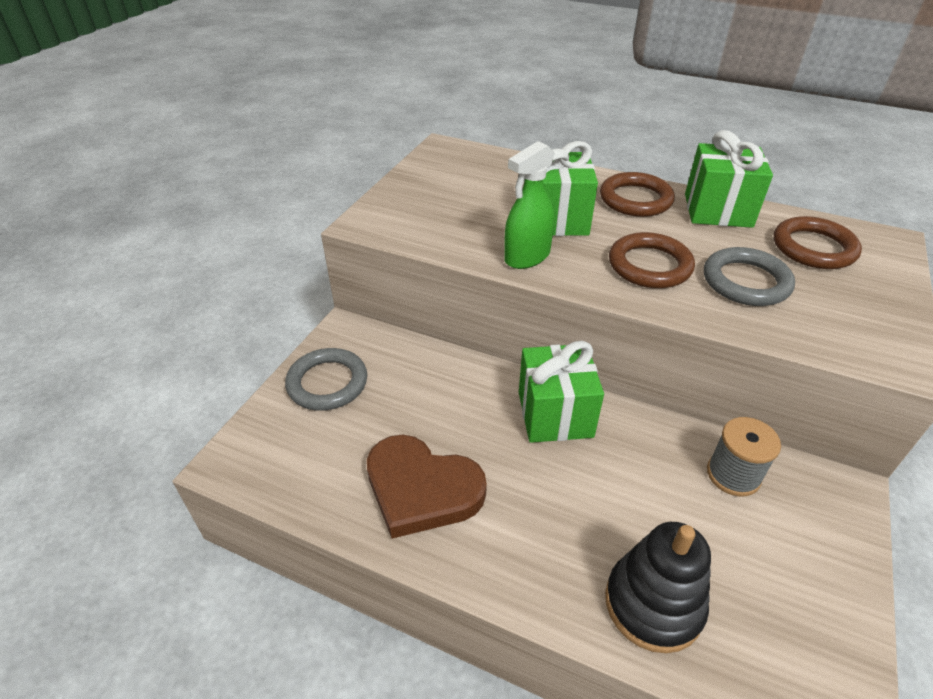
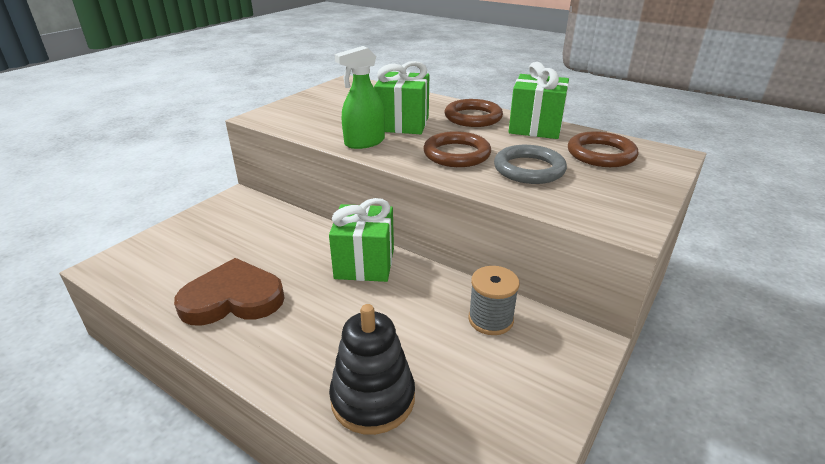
camera: 10 degrees right, 10 degrees down
(327, 383) = (204, 226): grey ring -> none
(422, 489) = (233, 298): brown heart -> brown heart turned 135 degrees clockwise

